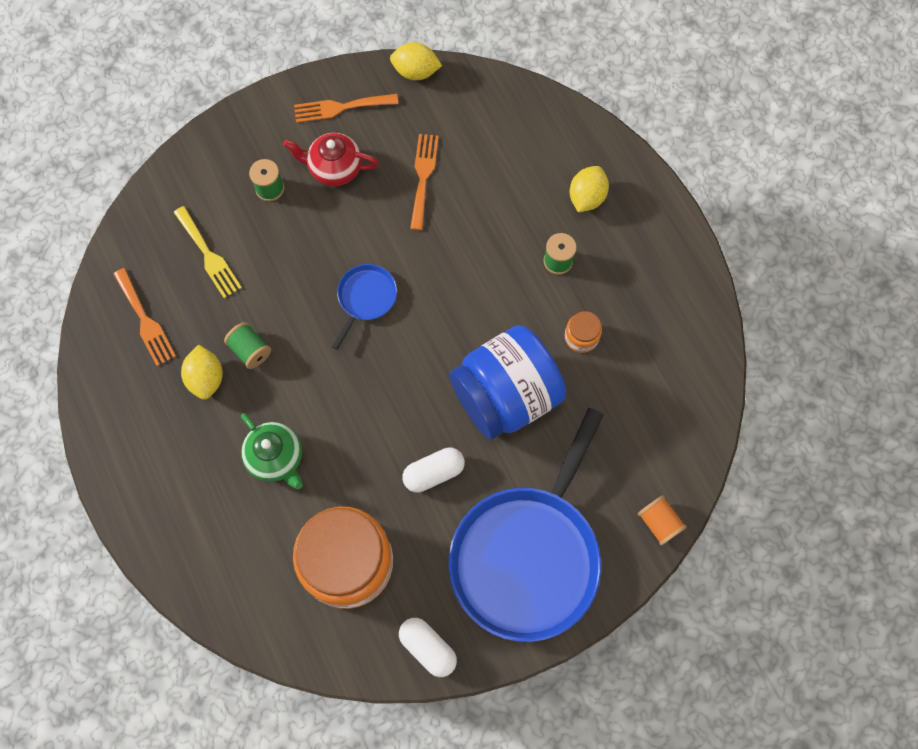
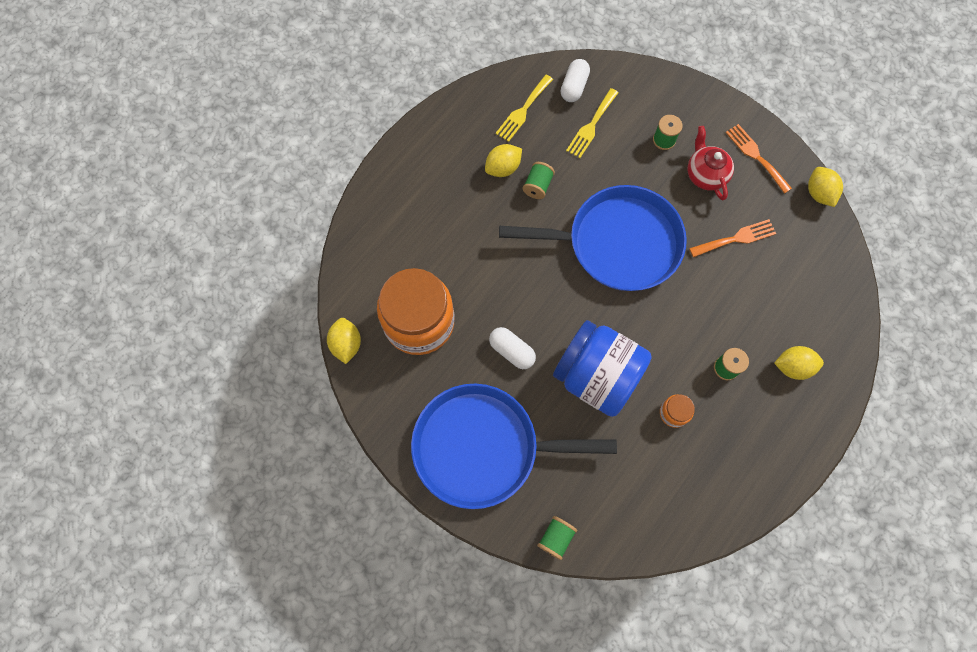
camera: 65 degrees right, 0 degrees up
(145, 320) = (523, 110): orange fork -> yellow fork
(276, 457) = (470, 240): green teapot -> none
(332, 662) = (346, 344): none -> yellow lemon
(366, 298) = (618, 243): blue pan -> blue pan, size x2.33
(428, 647) = (384, 405): white capsule -> white capsule (574, 87)
(659, 523) = (556, 538): orange spool -> green spool

